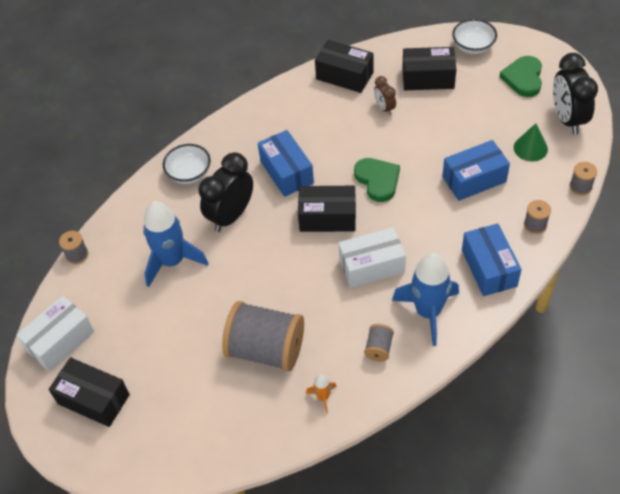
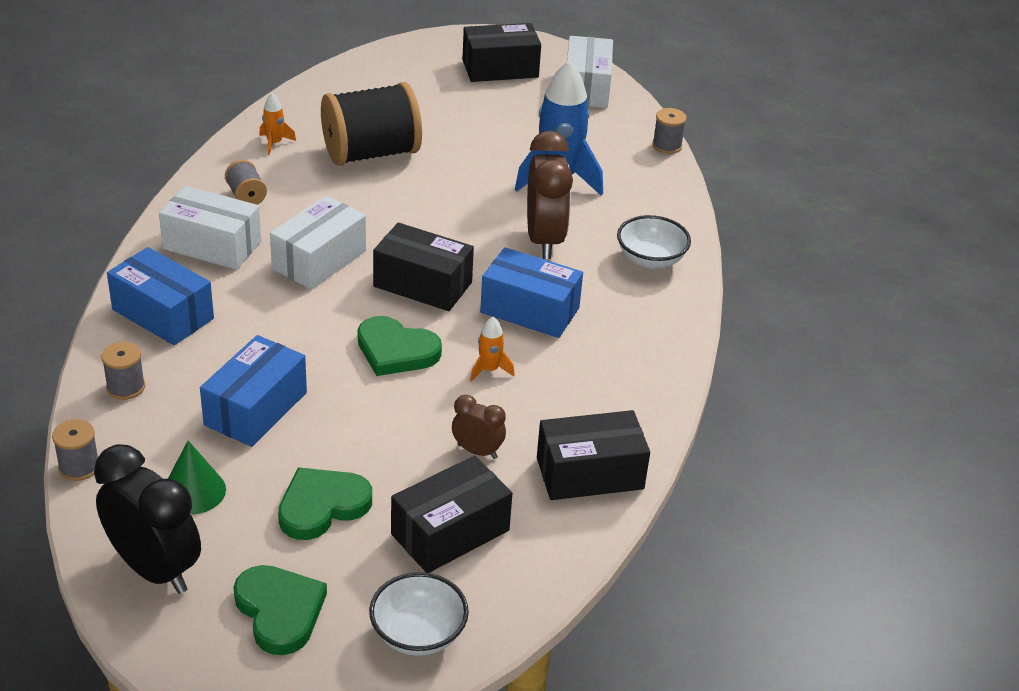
camera: 135 degrees right, 15 degrees down
(231, 216) = (544, 240): black clock -> brown clock
(266, 349) = (371, 153): grey spool -> black spool
(327, 217) = (422, 284): black box -> black box turned 60 degrees clockwise
(340, 147) = (489, 370): none -> orange rocket
(428, 312) = (212, 245): blue rocket -> white box
(475, 114) = (322, 506): none -> green heart

